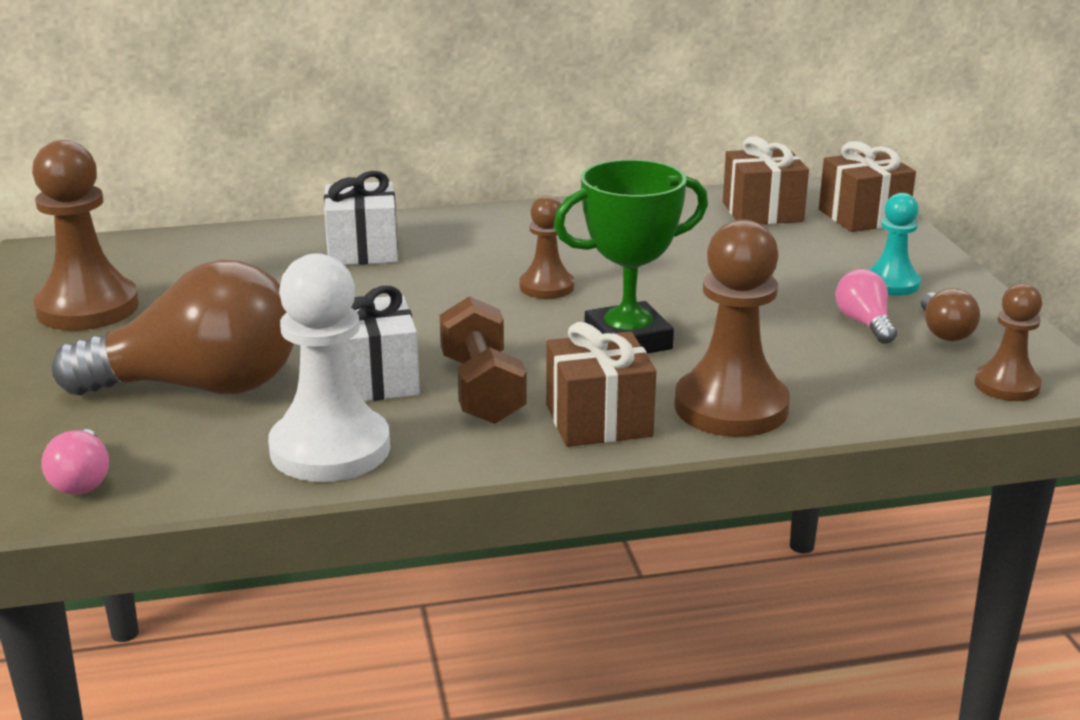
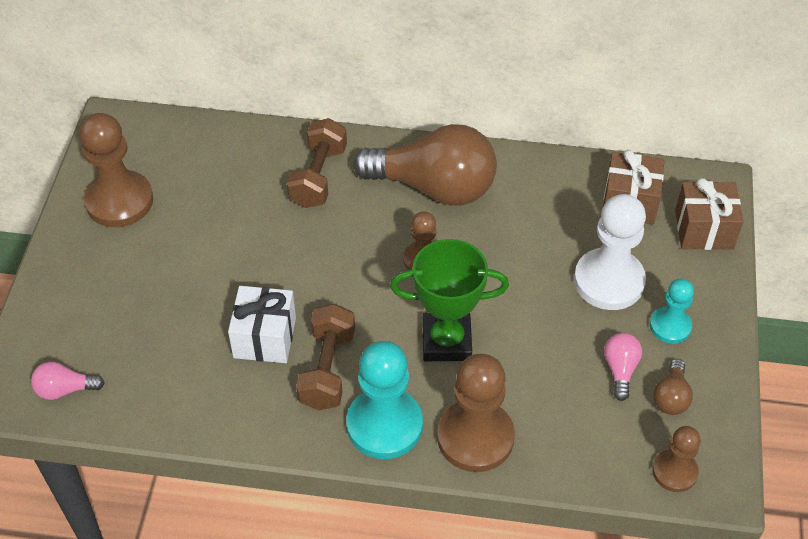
camera: 20 degrees right, 25 degrees up
(81, 480) = (65, 389): pink light bulb -> pink light bulb turned 75 degrees clockwise
(198, 387) = (158, 314): brown light bulb -> brown light bulb (434, 187)
(330, 449) = (212, 403): white pawn -> white pawn (609, 281)
(363, 250) = (318, 177): white gift -> brown dumbbell
(598, 420) = (384, 425): brown gift -> turquoise pawn

